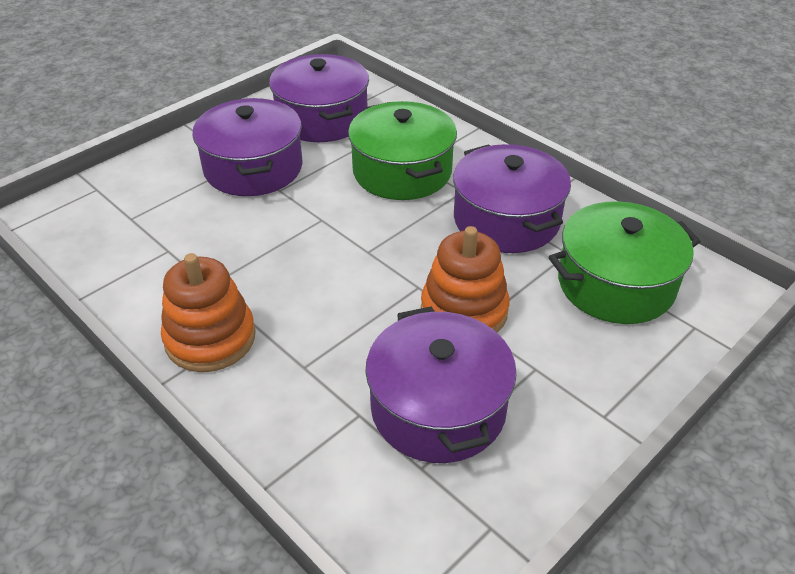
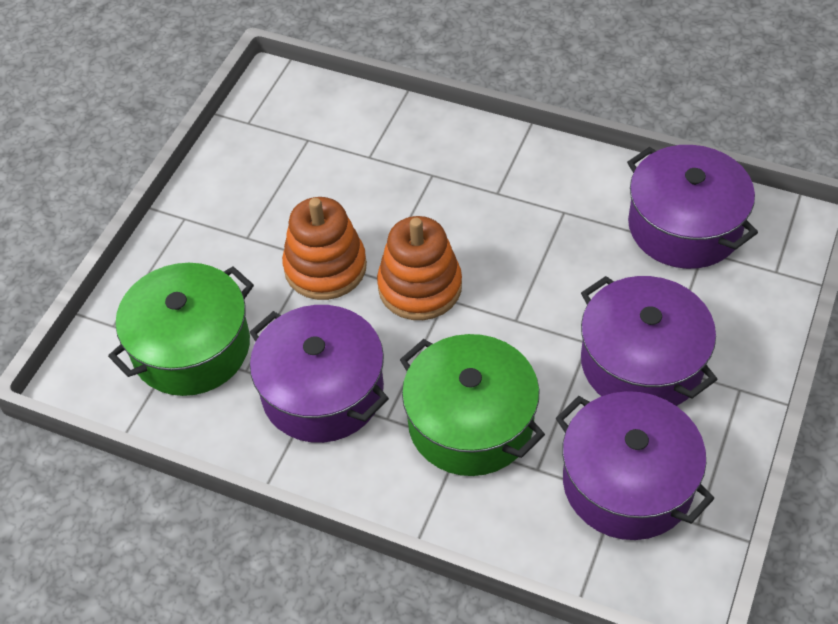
camera: 160 degrees right, 10 degrees up
(210, 338) = (522, 169): orange stacking toy -> orange stacking toy (420, 287)
(438, 408) = (313, 180): purple pot -> purple pot (684, 226)

